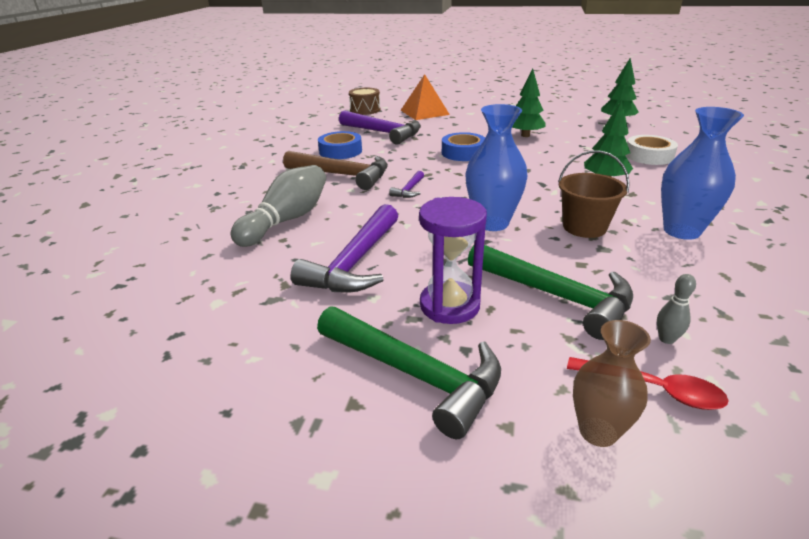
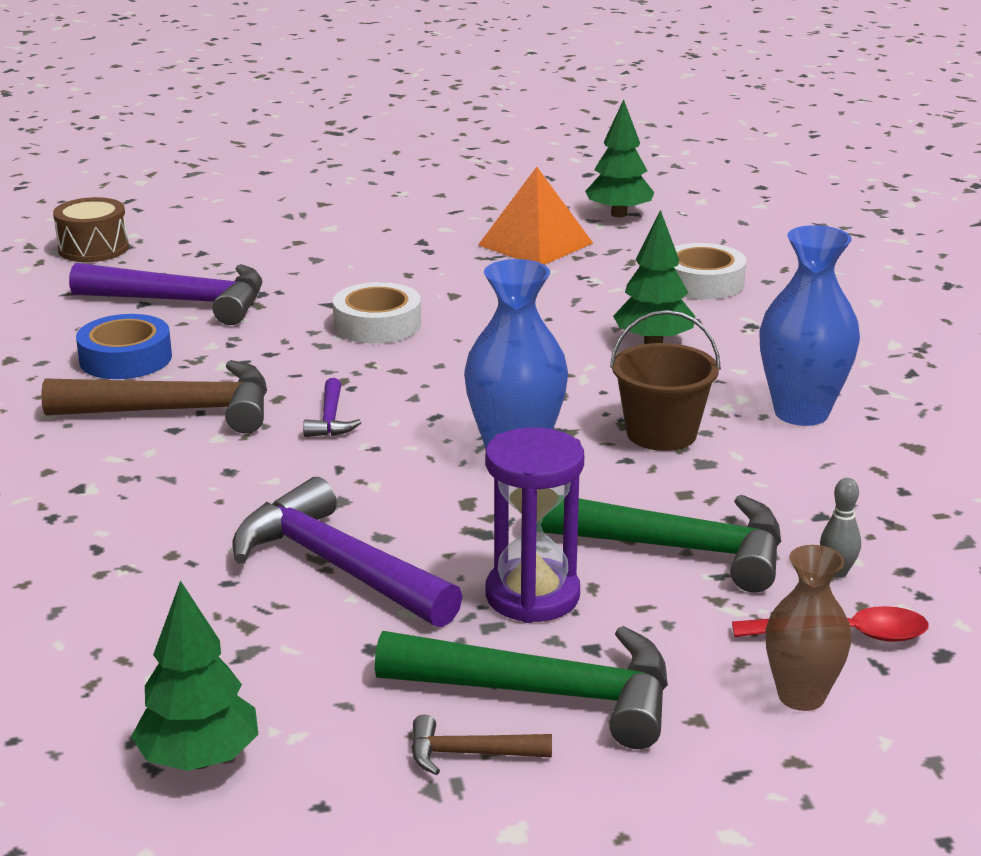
camera: 25 degrees left, 5 degrees down
(287, 220) = (146, 519): grey bowling pin -> none
(338, 403) = (469, 754): none -> brown hammer
(355, 263) = (336, 566): purple hammer -> purple hammer turned 135 degrees clockwise
(424, 112) = (232, 238): orange pyramid -> orange pyramid (535, 244)
(463, 153) = (377, 324): blue tape -> white tape
(525, 135) = (470, 268): green tree -> green tree (199, 759)

